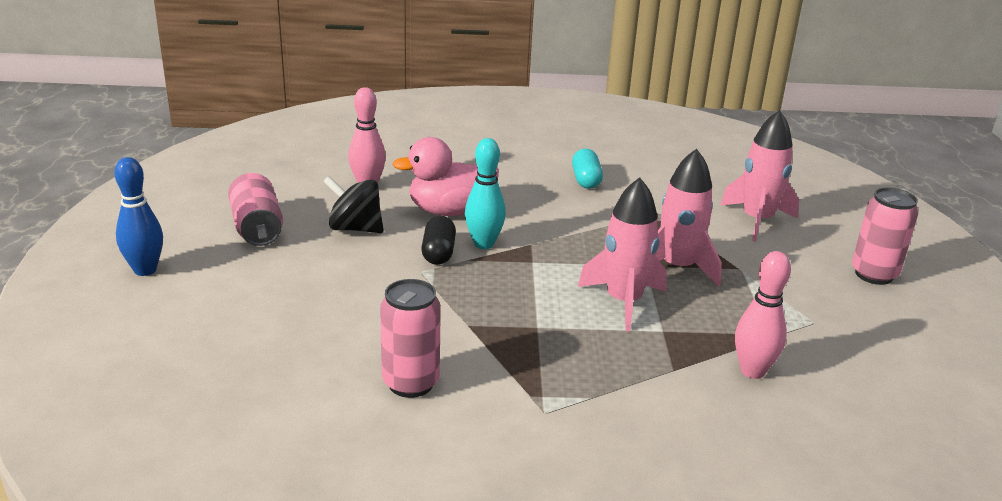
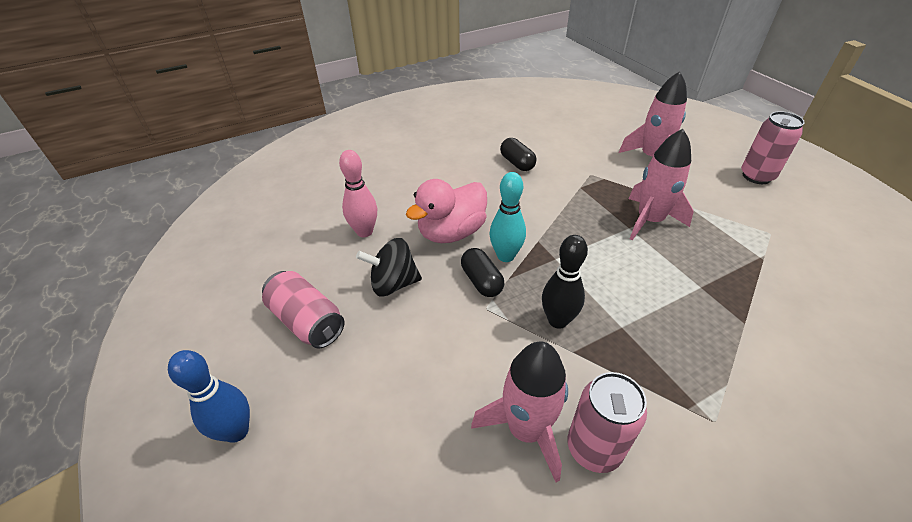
camera: 25 degrees left, 15 degrees up
(479, 301) = (557, 320): none -> black bowling pin
(586, 180) = (517, 163): turquoise capsule -> black capsule
(623, 302) = (650, 270): pink rocket -> pink rocket (526, 429)
(752, 371) = (787, 298): pink bowling pin -> none

